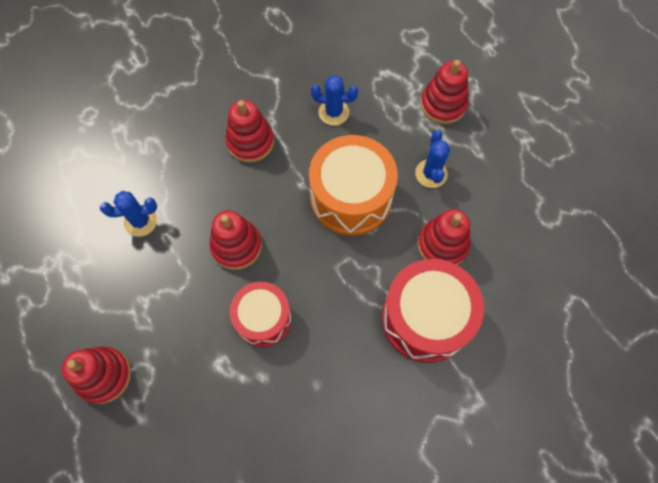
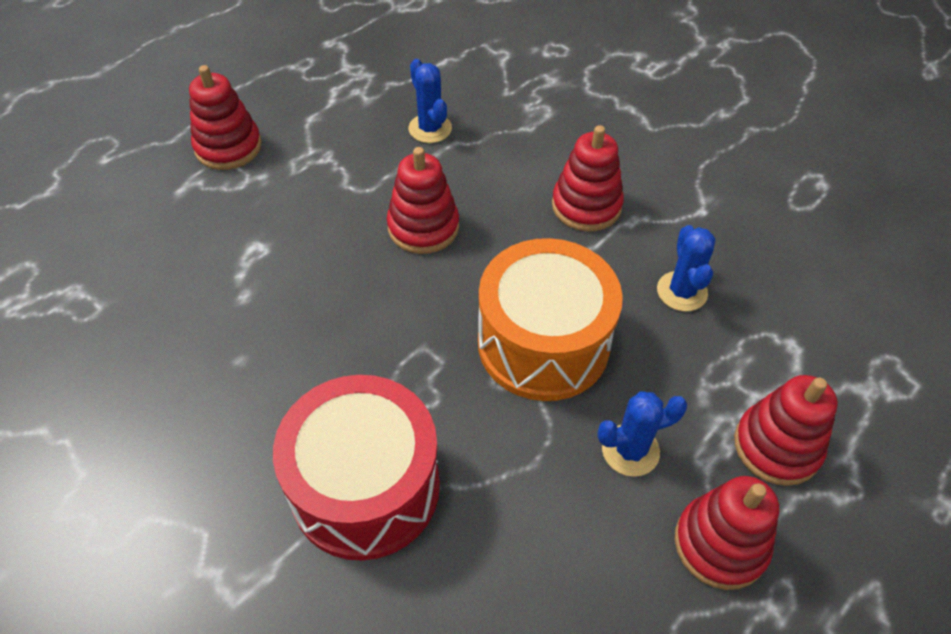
camera: 75 degrees right, 15 degrees down
(263, 318) = (325, 279): red drum -> none
(442, 245) = (502, 491): red stacking toy -> red stacking toy (720, 544)

